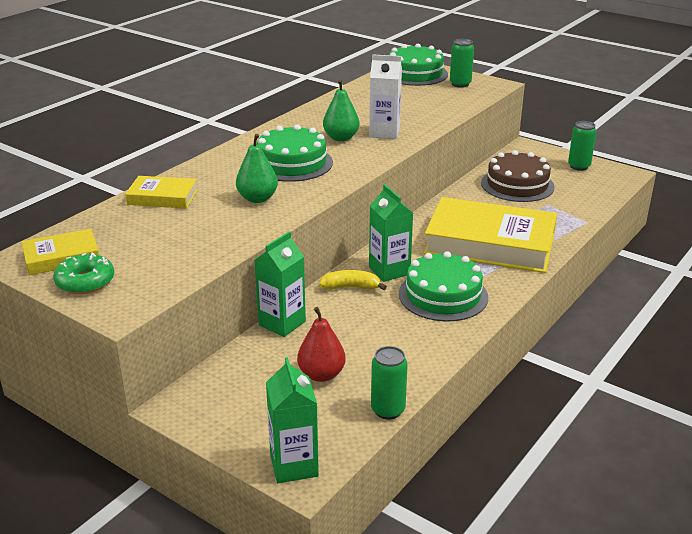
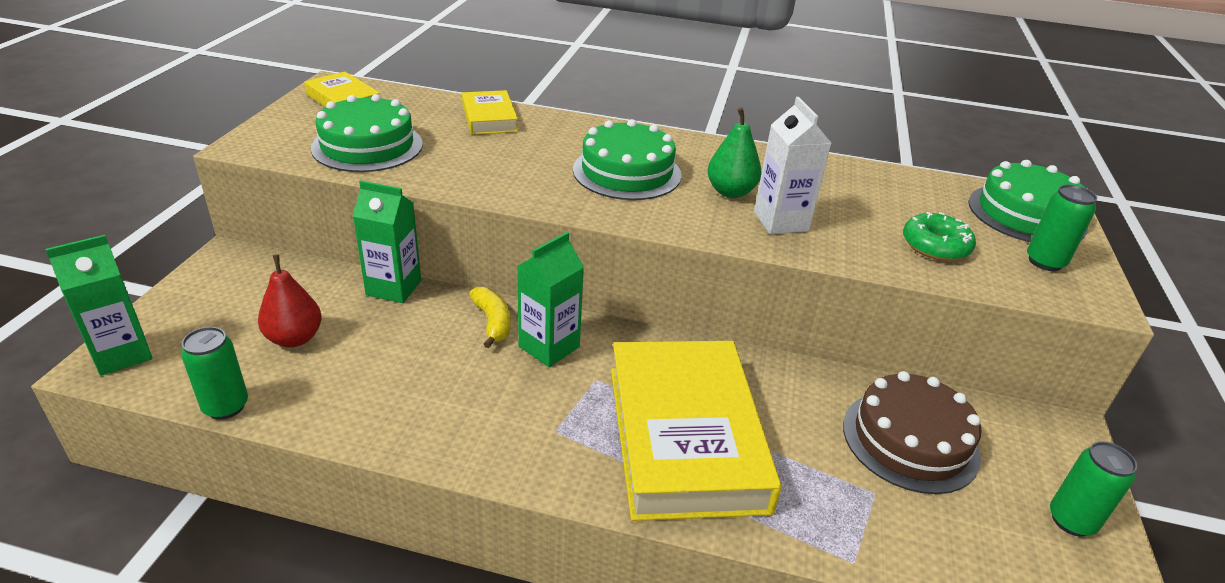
camera: 65 degrees right, 5 degrees up
(85, 282) = (299, 119): green donut -> green donut (935, 246)
(257, 198) = (517, 168): green pear -> none
(443, 295) = (508, 409): green cake -> green cake (367, 146)

